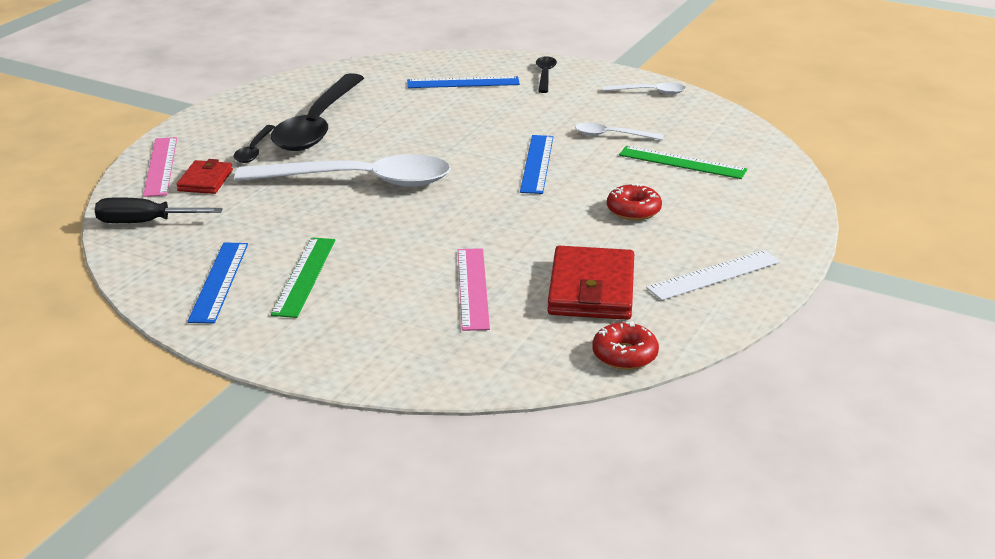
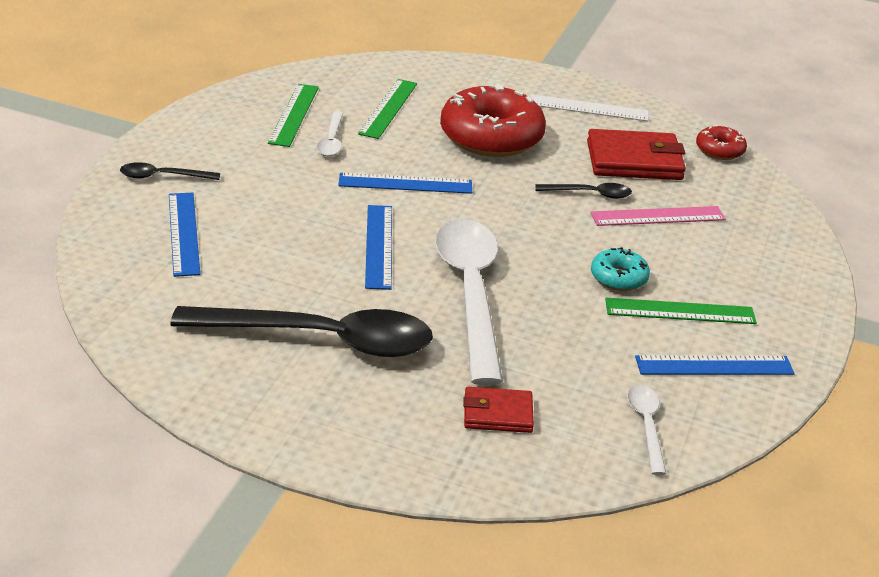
camera: 100 degrees left, 5 degrees up
(144, 222) = (616, 446): black screwdriver -> none
(161, 166) = (466, 462): pink ruler -> none
(254, 150) = (404, 384): black spoon -> black spoon (590, 194)
(366, 251) = (618, 277): none -> turquoise donut
(436, 148) = (379, 246): none -> blue ruler
(633, 210) = (491, 136): red donut -> red donut, size x2.08
(650, 92) = (217, 115): white spoon -> white spoon (646, 426)
(658, 121) = (294, 114): none -> green ruler
(714, 275) = (588, 108): white ruler -> white ruler turned 45 degrees counterclockwise

